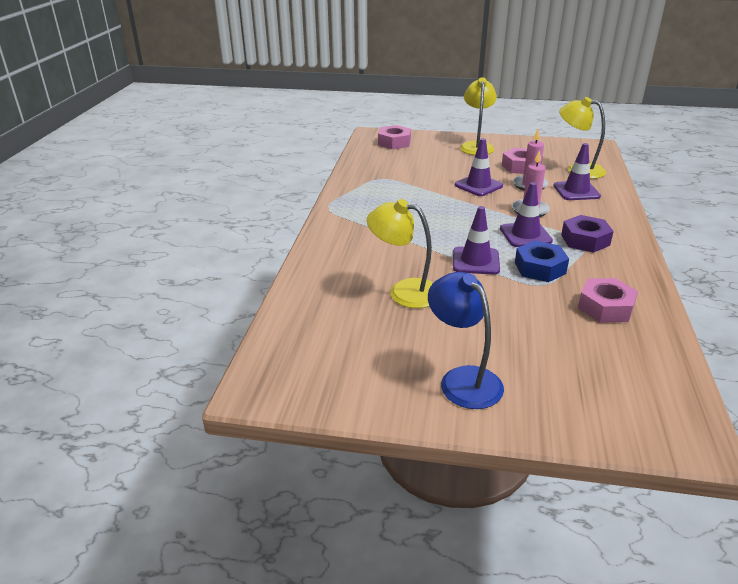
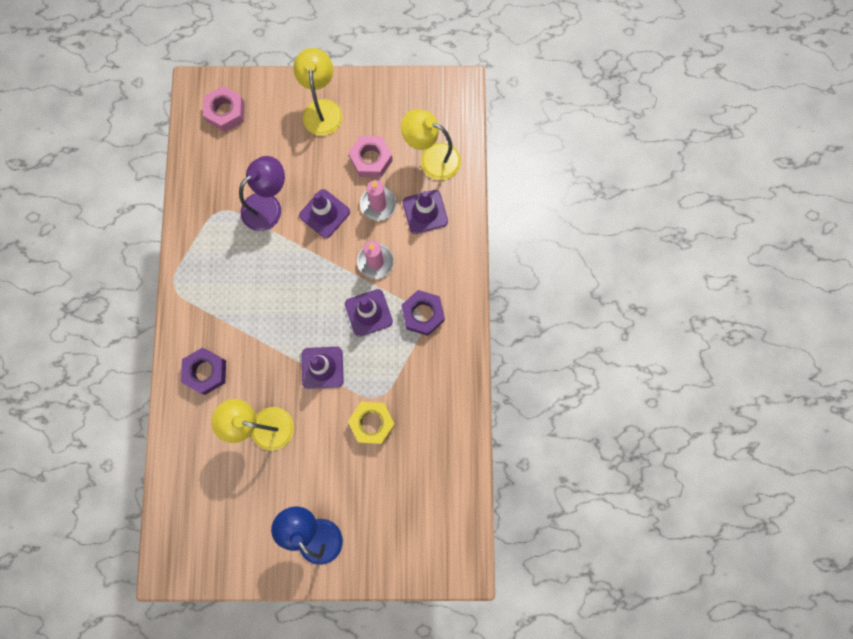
camera: 10 degrees left, 45 degrees up
(347, 253) = (206, 372): none -> purple nut
(425, 179) = (268, 206): none -> purple lamp
(536, 301) = (372, 423): none -> yellow nut
(540, 268) = (378, 370): blue nut -> none
(605, 307) = (427, 423): pink nut -> none

